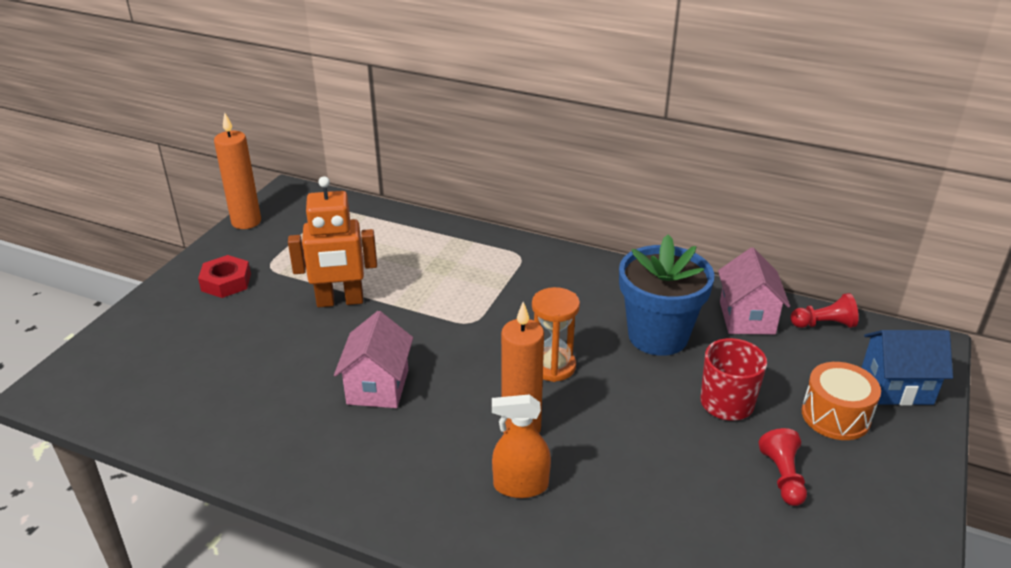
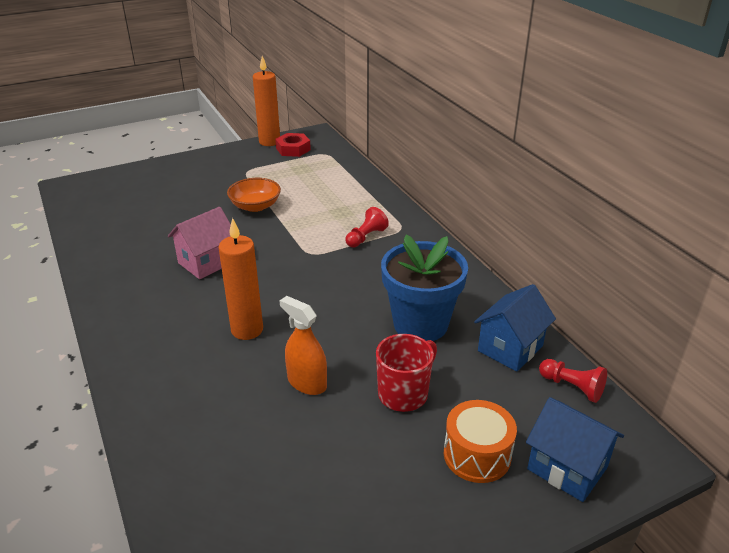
camera: 40 degrees right, 0 degrees up
(226, 282) = (214, 170): red nut -> red nut (293, 149)
(340, 301) = (255, 206): orange robot -> orange bowl
(521, 485) = (199, 361): orange spray bottle -> orange spray bottle (307, 383)
(553, 366) = (320, 305): orange hourglass -> none
(747, 318) = (510, 348): pink house -> blue house
(783, 477) = (369, 467): red pawn -> red pawn (366, 237)

